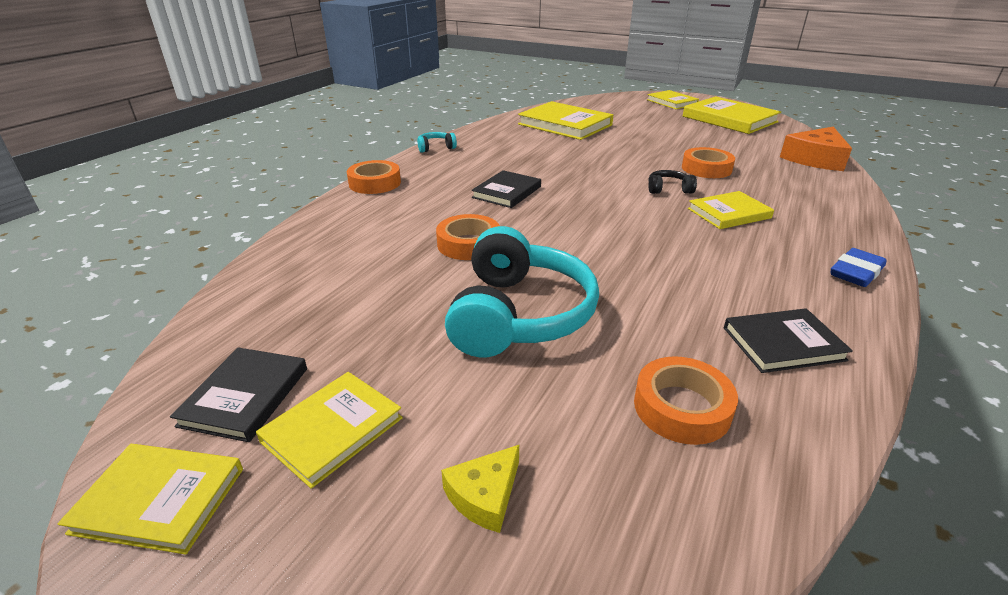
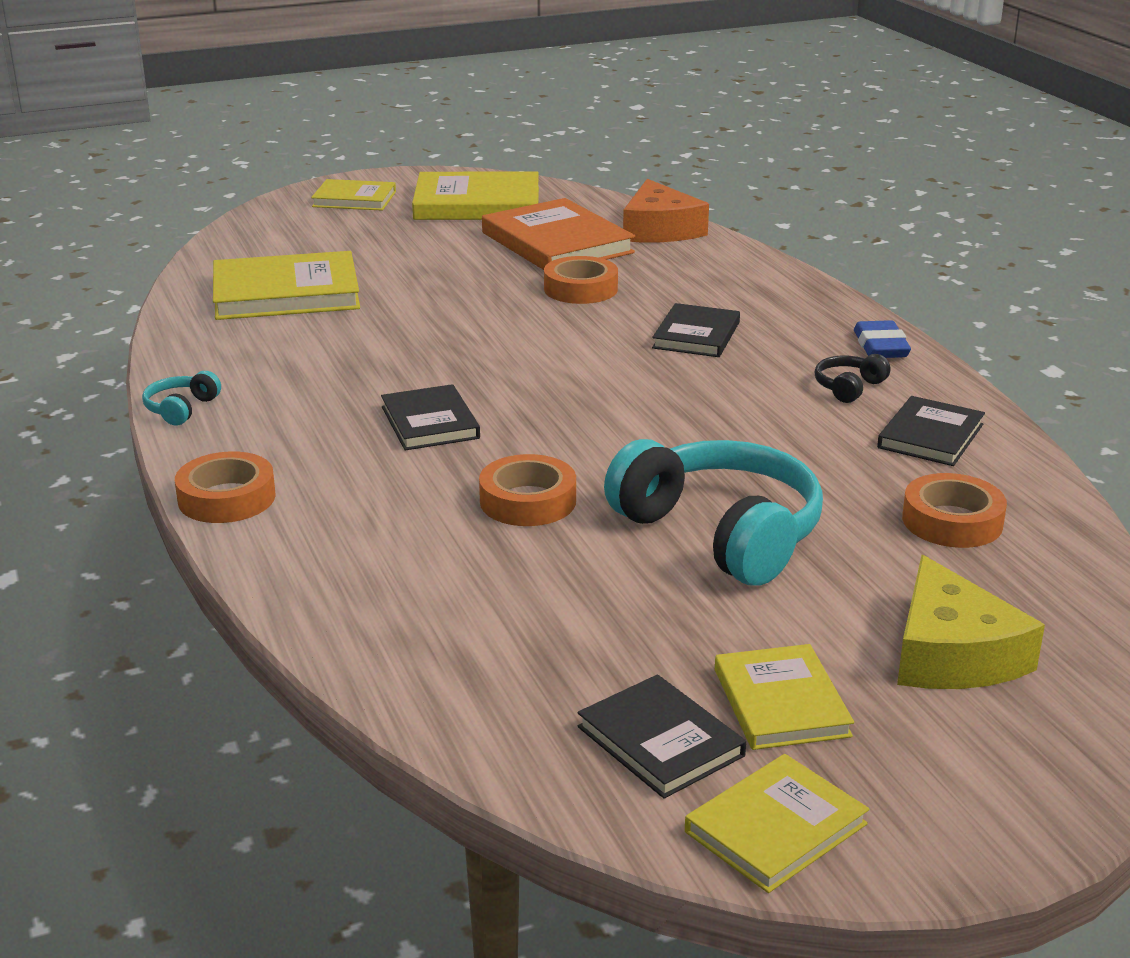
camera: 50 degrees left, 5 degrees down
(485, 495) = (952, 653): yellow cheese -> yellow cheese, size x1.86
(668, 189) = (593, 334): black headphones -> black headphones (849, 387)
(729, 213) = (696, 335): yellow book -> black book
(737, 146) = (557, 243): none -> orange book

